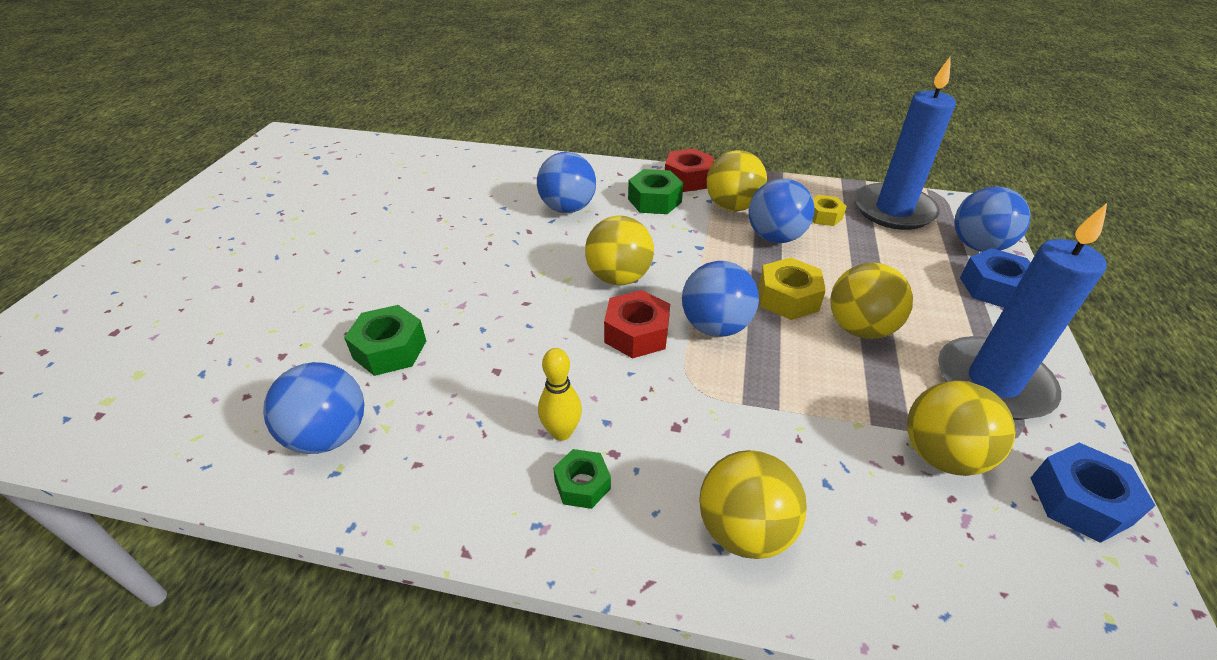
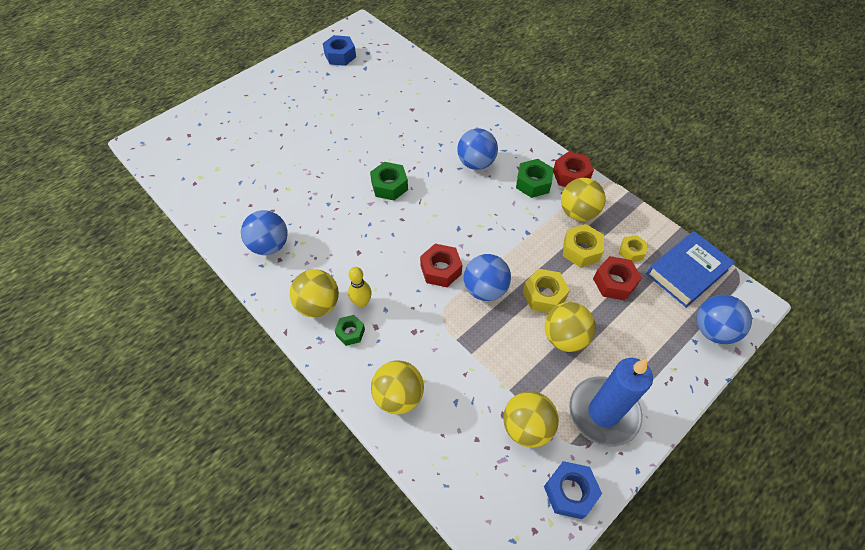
camera: 35 degrees right, 15 degrees up
(390, 349) = (321, 212): green nut -> green nut (389, 186)
(619, 278) = (462, 229): yellow ball -> yellow ball (318, 305)
(775, 237) = (581, 250): blue ball -> yellow nut
(842, 250) = (614, 282): none -> red nut
(893, 210) = (687, 272): blue candle -> blue book
(994, 288) = (683, 363): blue nut -> blue nut (340, 56)

